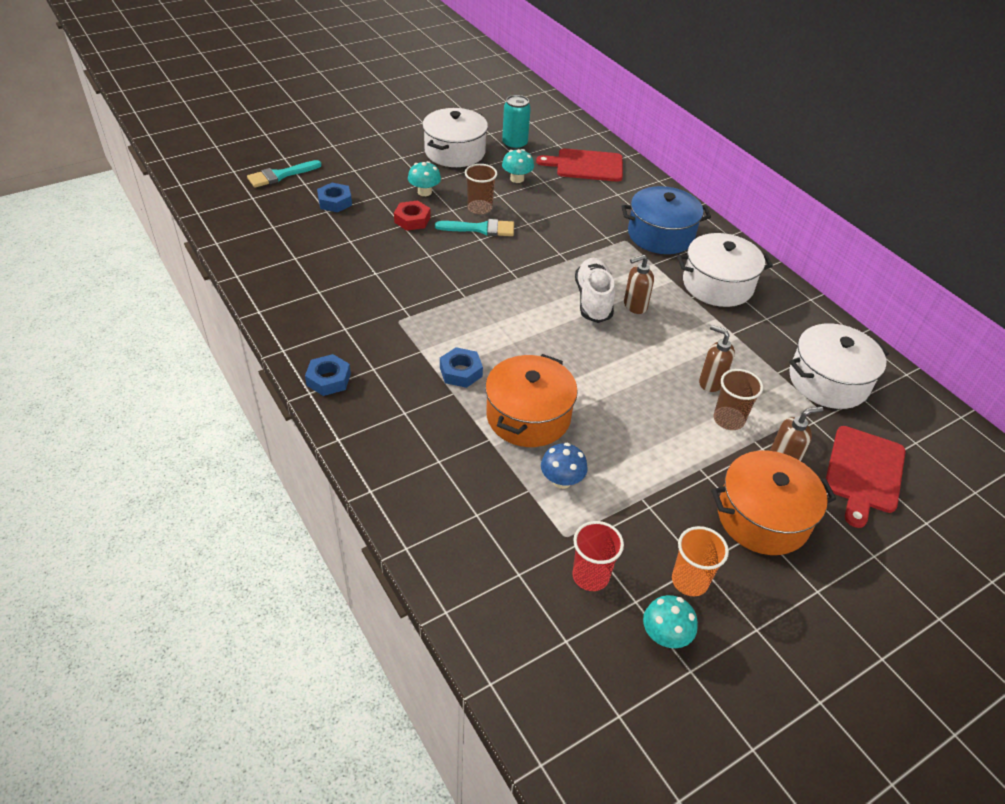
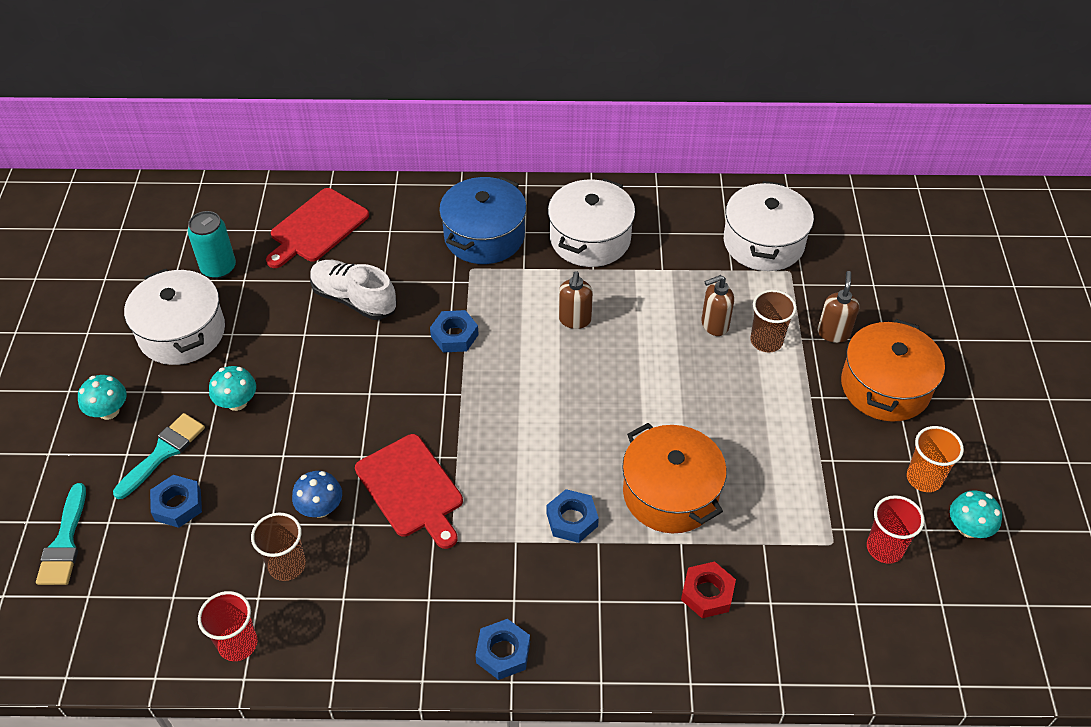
camera: 55 degrees left, 5 degrees up
(258, 263) = (238, 644): none -> red cup
(412, 220) = (282, 441): red nut -> red nut (707, 593)
(479, 208) = (313, 365): brown cup -> brown cup (287, 565)
(481, 229) = (352, 383): turquoise brush -> turquoise brush (163, 452)
(517, 179) = (288, 302): turquoise mushroom -> turquoise mushroom (109, 411)
(561, 480) = (766, 510): blue mushroom -> blue mushroom (320, 508)
(562, 256) = (454, 335): none -> blue nut
(593, 300) = (542, 348): white shoe -> white shoe (354, 299)
(864, 472) = (875, 289): red cutting board -> red cutting board (411, 489)

